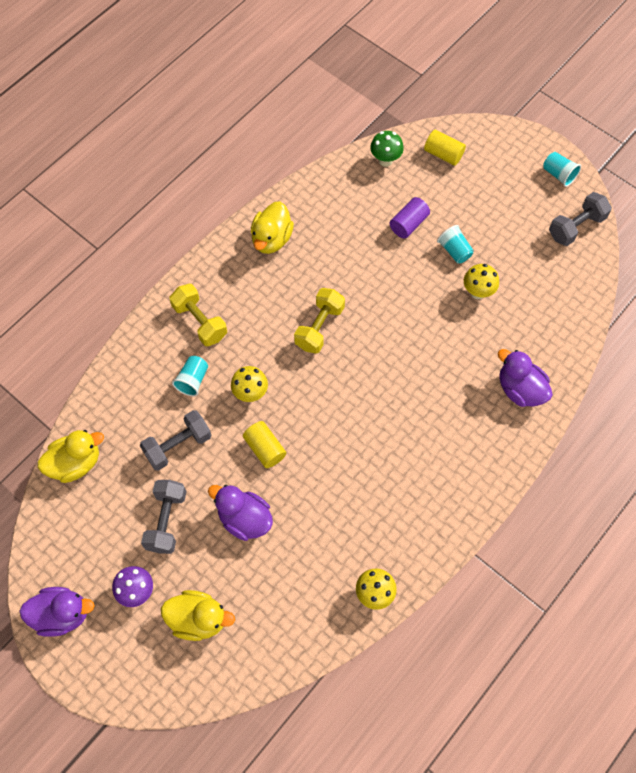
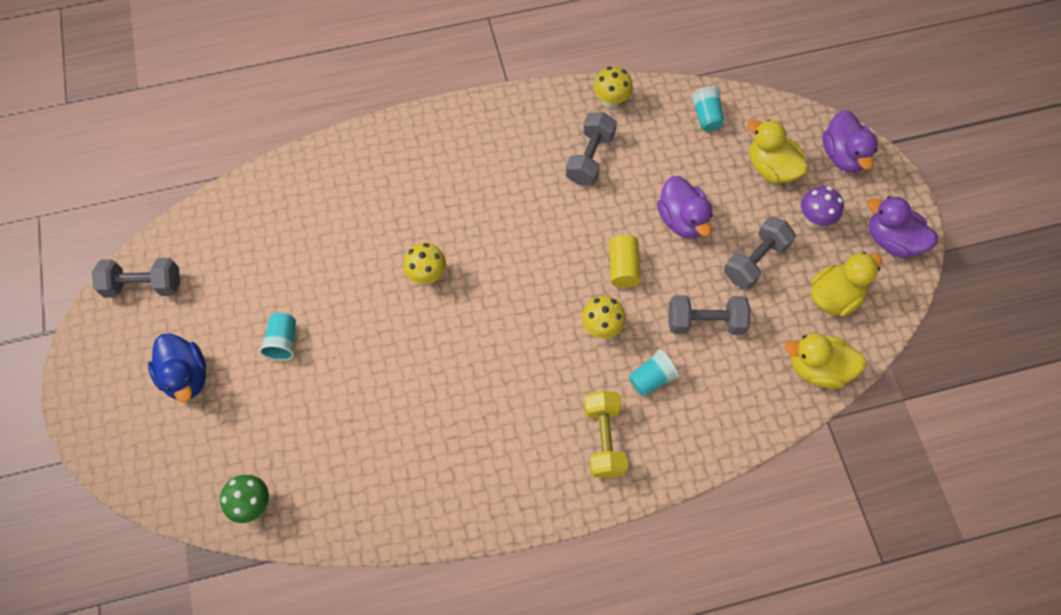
camera: 145 degrees left, 0 degrees up
(271, 239) = (459, 488): yellow duck -> yellow duck (834, 296)
(319, 327) = (485, 351): yellow dumbbell -> none
(353, 525) = (590, 158): none -> grey dumbbell
(408, 224) = (300, 404): purple cylinder -> none
(443, 154) = (185, 465): yellow cylinder -> none
(477, 292) = (303, 284): yellow mushroom -> yellow mushroom (427, 275)
(492, 196) = (186, 376): none -> blue duck
(520, 389) = (352, 174): purple duck -> purple duck (842, 155)
(558, 175) = (97, 353): turquoise cup -> turquoise cup (706, 116)

